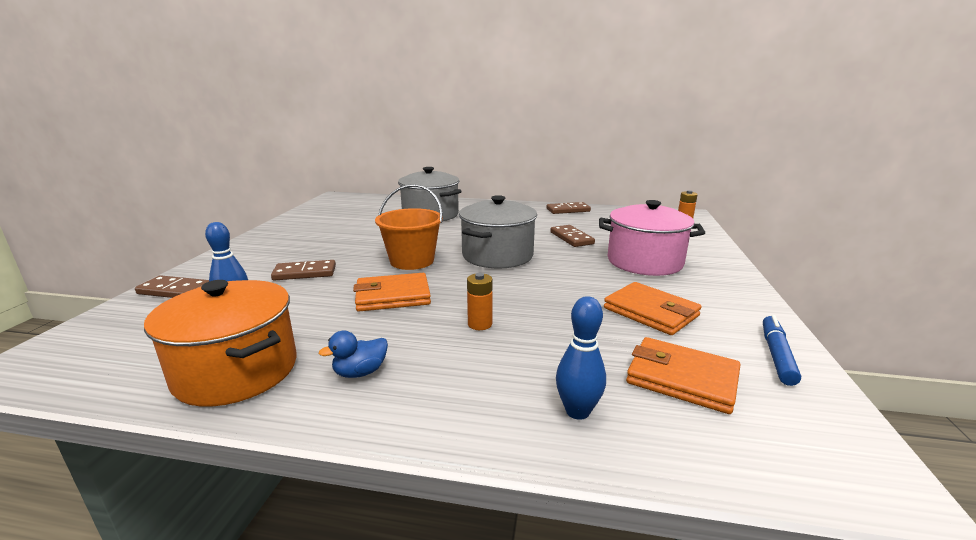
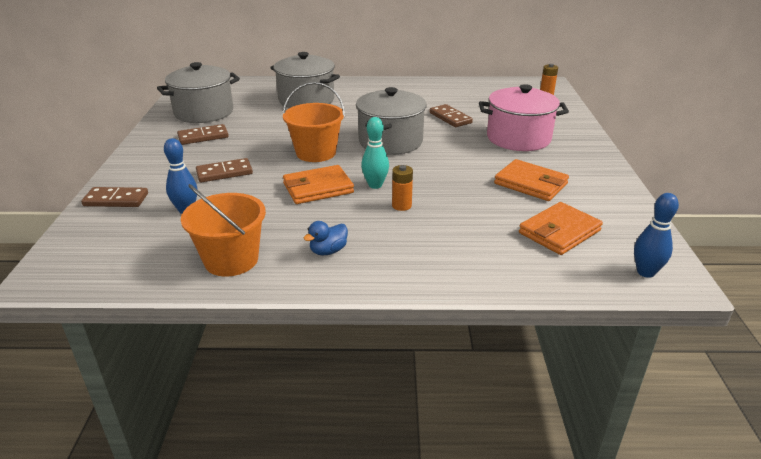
camera: 10 degrees left, 10 degrees up
(237, 371) = (231, 260): orange pot -> orange bucket
(327, 219) = (204, 112): none -> grey pot
(459, 298) = (375, 185): none -> turquoise bowling pin
(568, 210) = (438, 86): brown domino -> brown domino (203, 137)
(577, 411) = (494, 260): blue bowling pin -> blue bowling pin (645, 272)
(682, 379) = (559, 232): orange wallet -> orange wallet turned 60 degrees counterclockwise
(776, 355) = (622, 209): blue marker -> none

